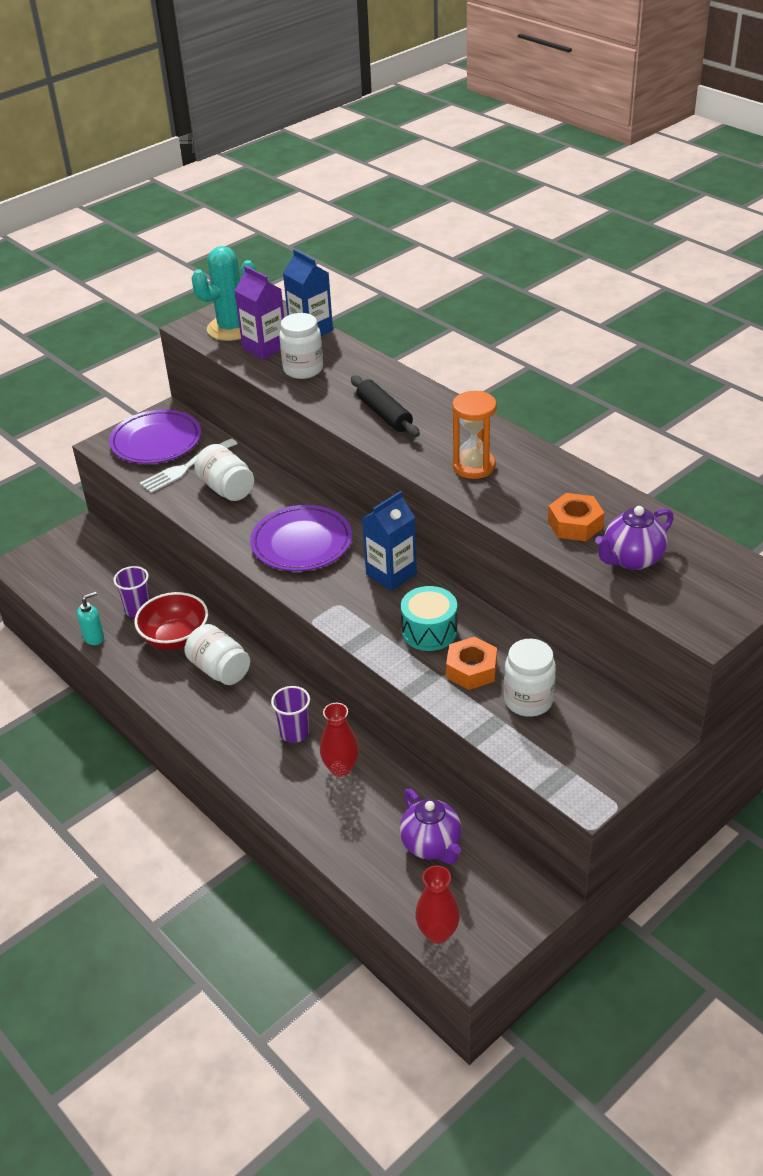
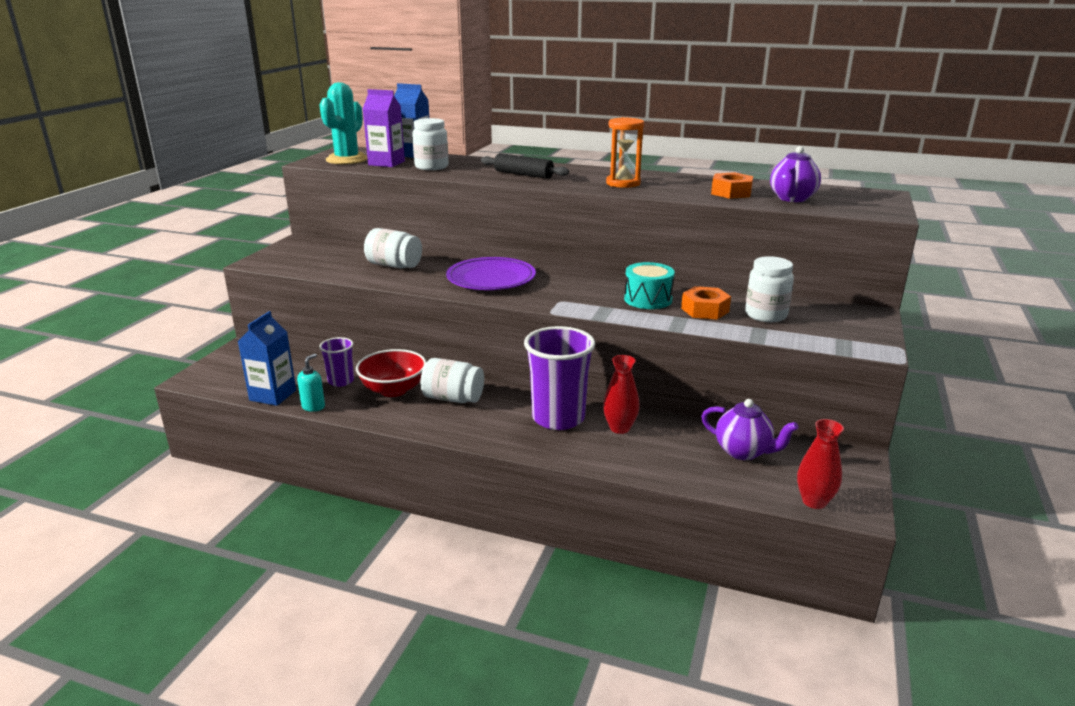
camera: 30 degrees left, 15 degrees down
(156, 441) = (303, 254): purple plate -> none
(186, 468) = (345, 262): white fork -> none
(294, 733) = (558, 418): purple cup -> purple cup, size x1.91
(391, 574) = (581, 280): blue carton -> blue carton (273, 395)

